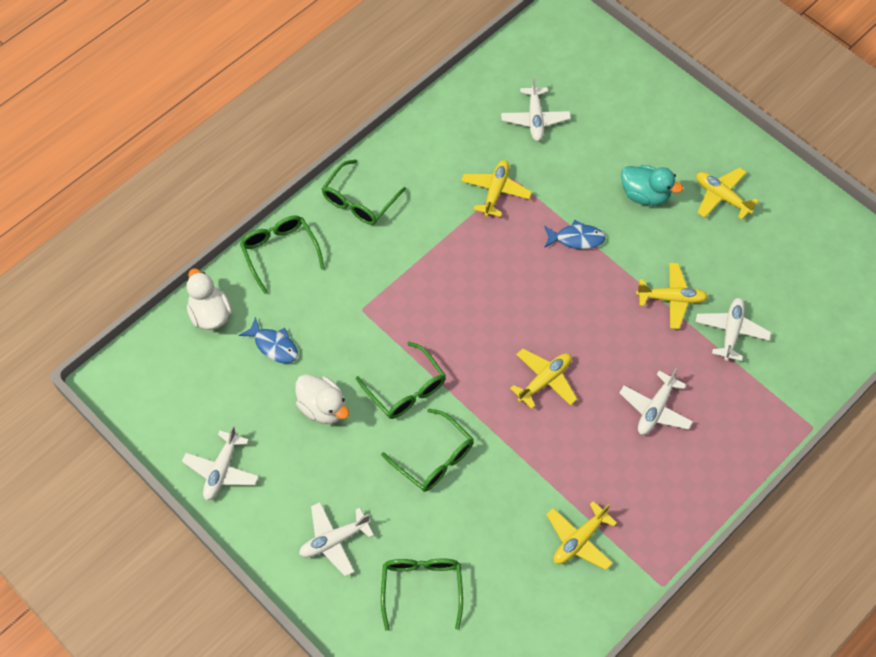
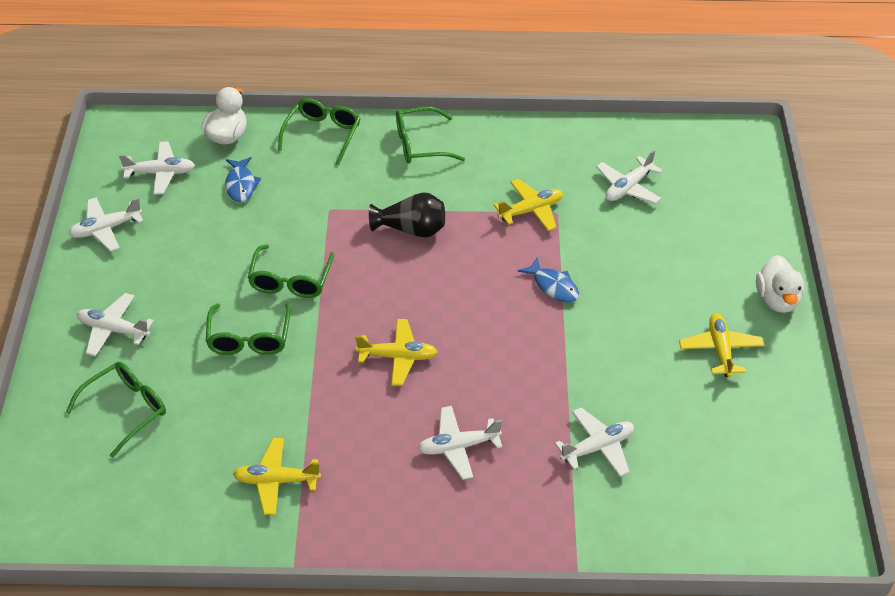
camera: 45 degrees right, 15 degrees down
(201, 389) = (160, 173): none -> white plane
(323, 407) = (220, 246): white duck -> white duck (777, 300)
(436, 276) = (411, 229): none -> black vase
(645, 195) = (652, 299): turquoise duck -> none
(671, 299) = (577, 385): yellow plane -> none

